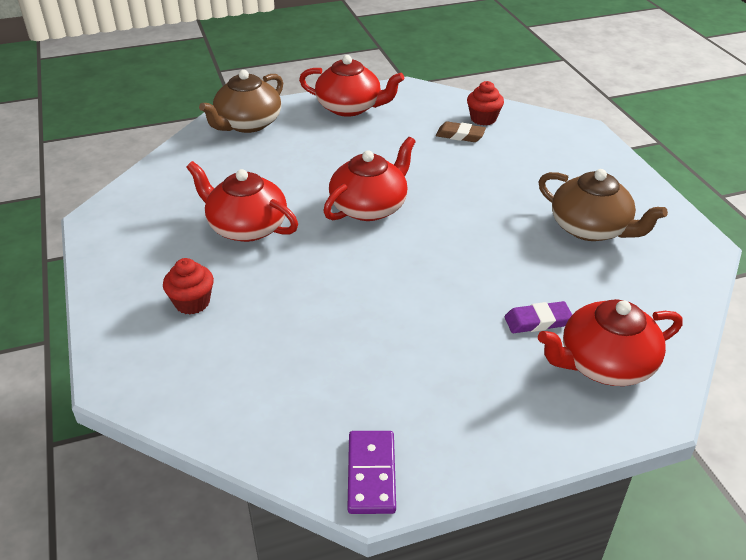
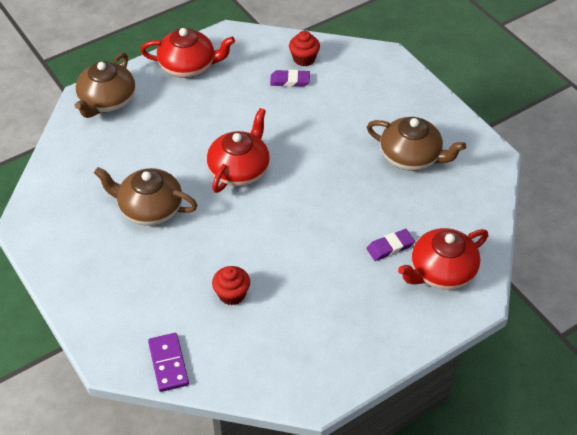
camera: 15 degrees left, 10 degrees up
(192, 302) = (137, 285): red cupcake -> red cupcake (232, 294)
(246, 227) = (149, 208): red teapot -> brown teapot
(371, 474) = (310, 386): purple domino -> purple domino (168, 363)
(460, 135) = (290, 81): brown eraser -> purple eraser

